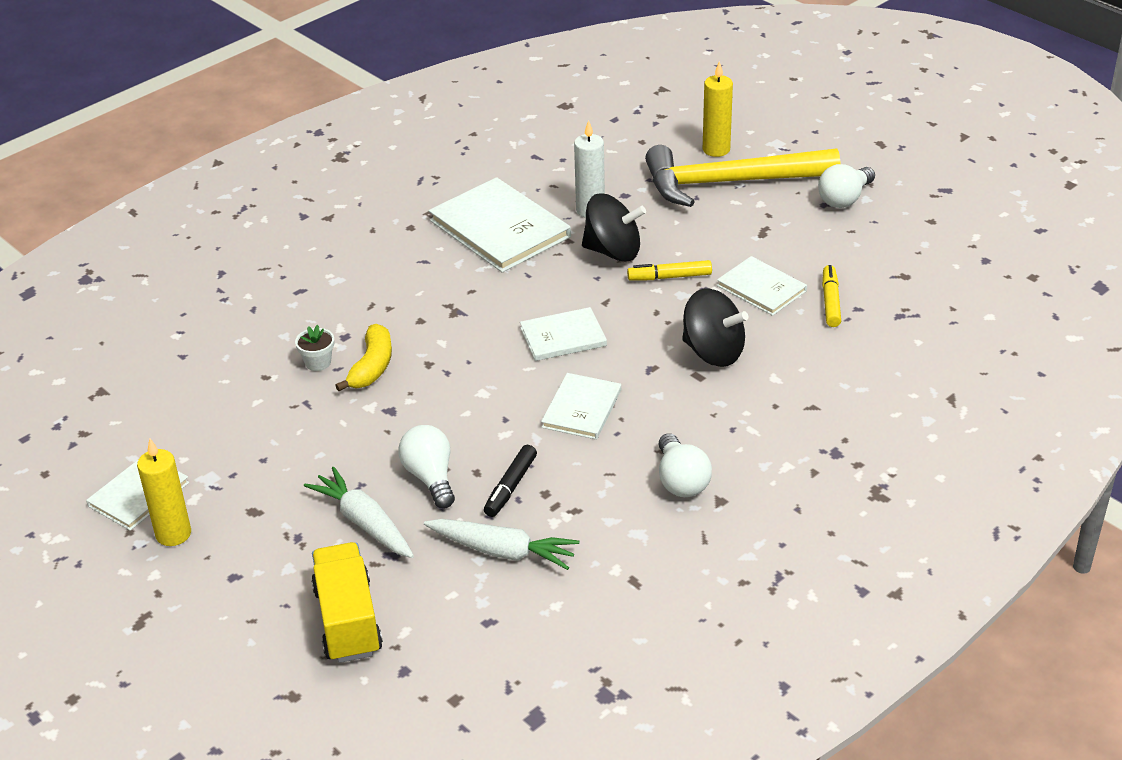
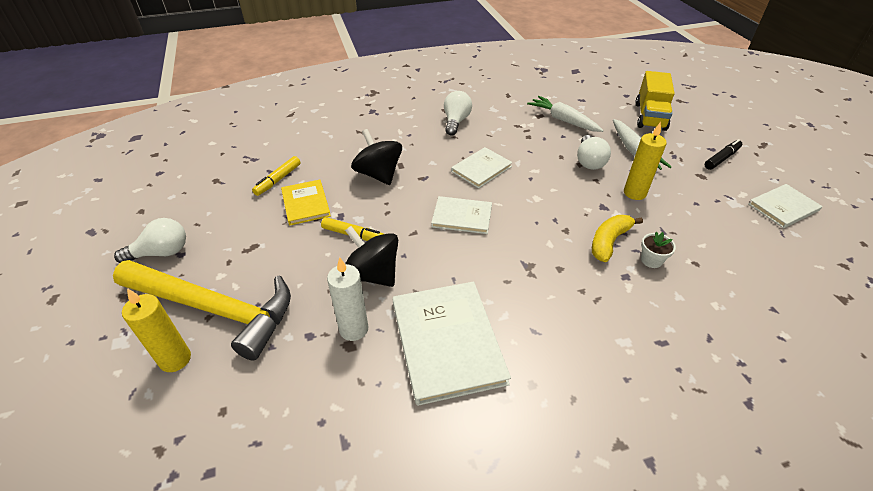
camera: 155 degrees left, 5 degrees up
(173, 534) = (753, 178): yellow candle -> yellow candle (634, 193)
(511, 486) = (545, 144): black marker -> black marker (721, 158)
(761, 288) = (305, 203): white book -> yellow book

